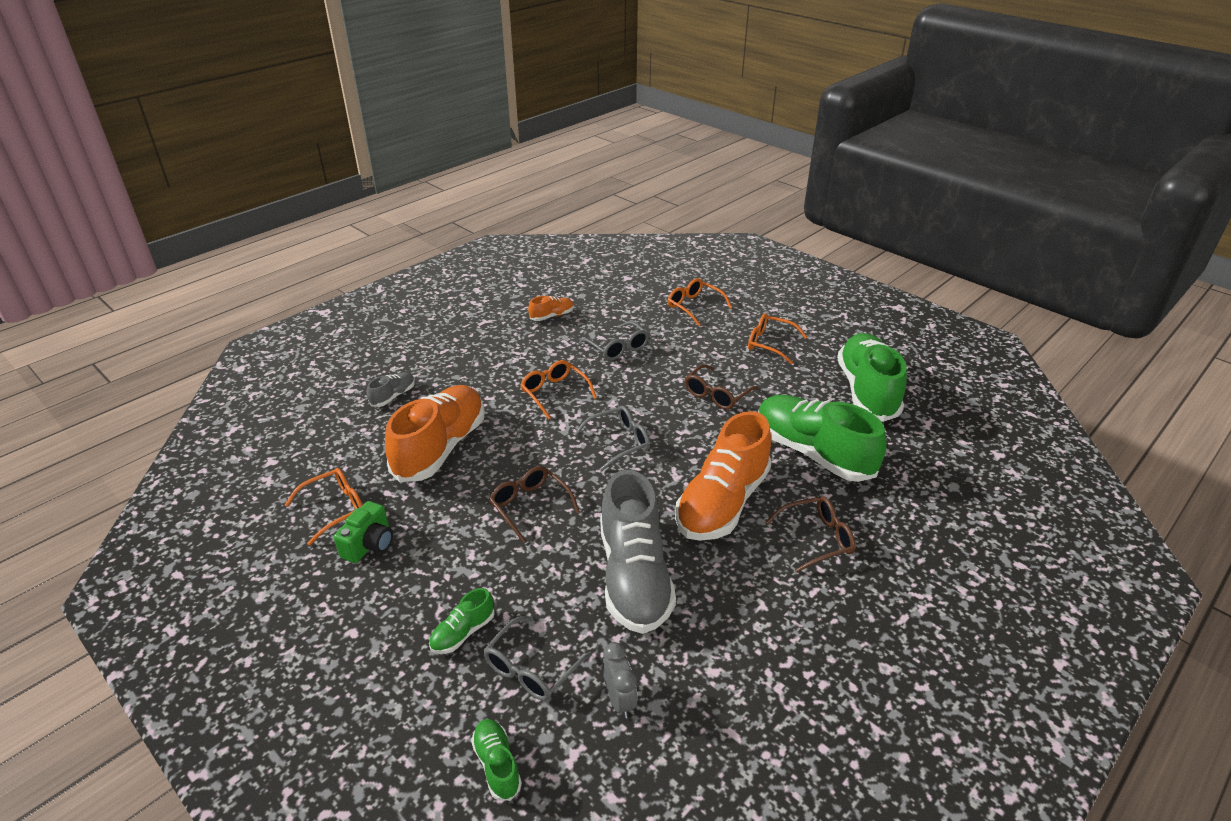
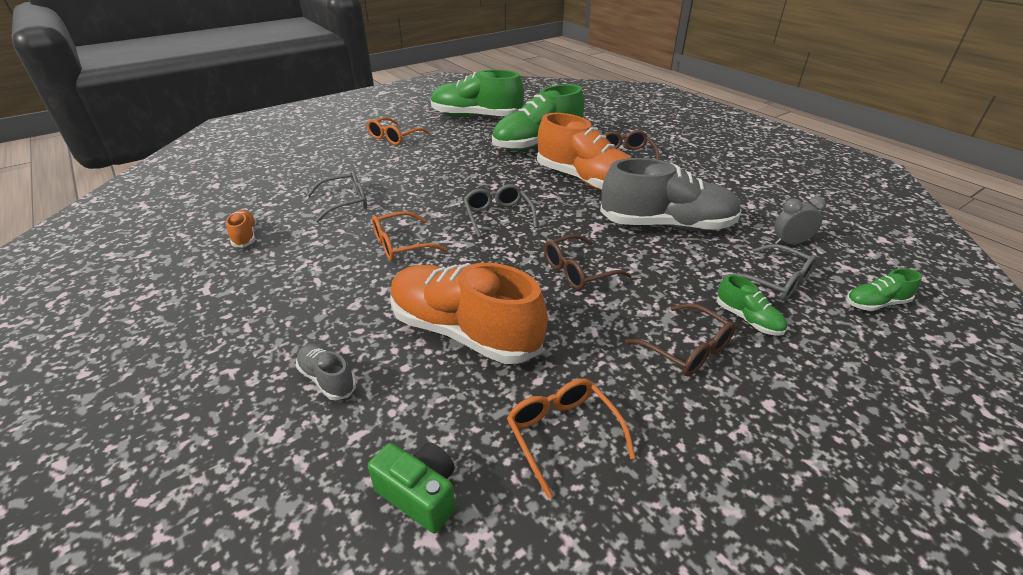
camera: 80 degrees left, 0 degrees up
(369, 544) = (631, 394): green camera -> green camera (420, 494)
(694, 306) = (307, 159): orange glasses -> none
(716, 394) = (451, 166): brown glasses -> brown glasses (687, 349)

